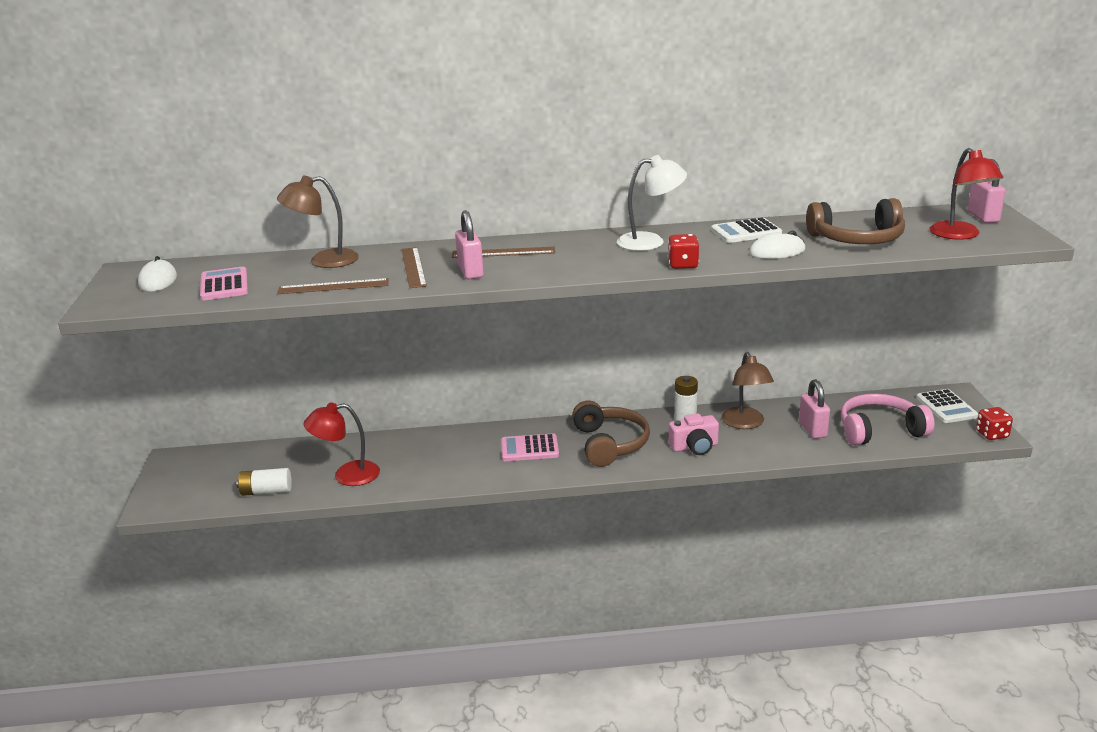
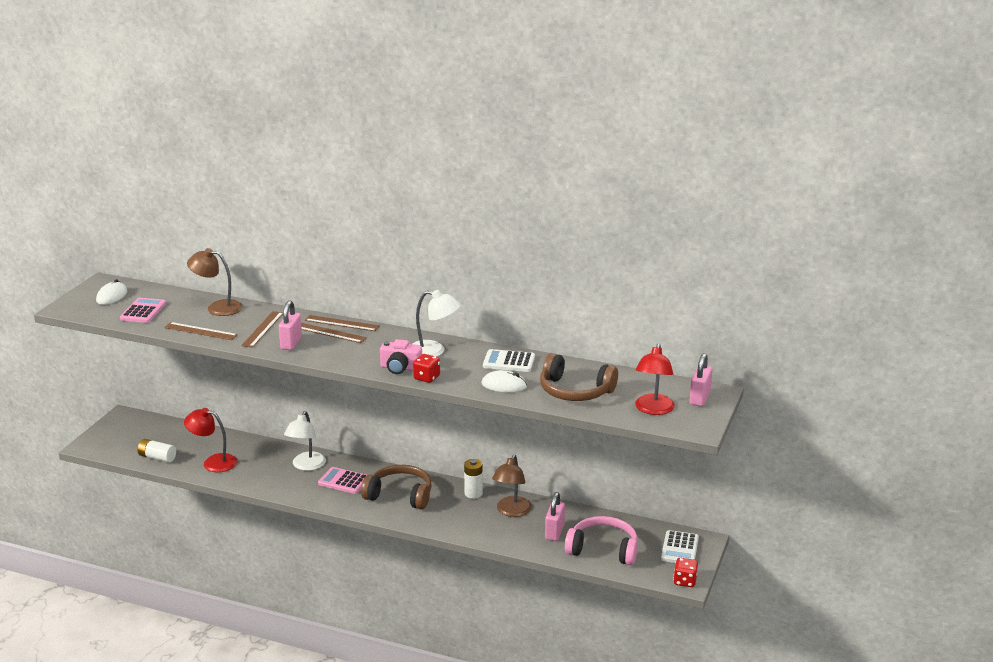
camera: 25 degrees right, 0 degrees up
(467, 446) = (306, 466): none -> white lamp
(503, 242) = (342, 323): none -> brown ruler
(609, 444) = (400, 495): brown headphones -> brown headphones turned 90 degrees counterclockwise
(694, 447) = (455, 517): pink camera -> pink camera (400, 368)

